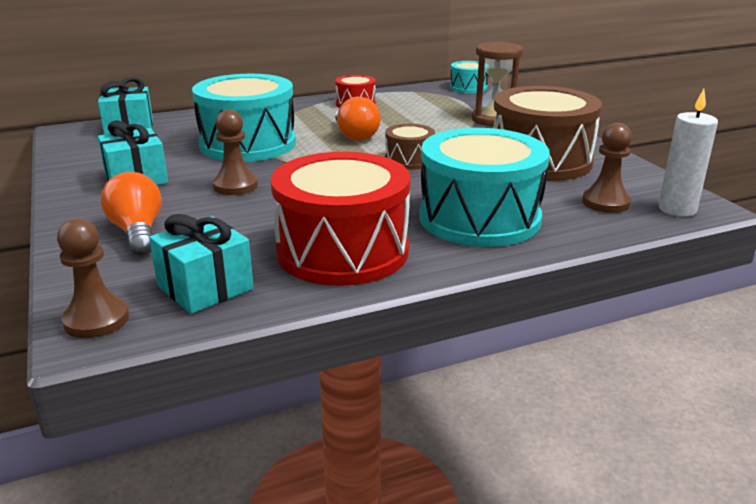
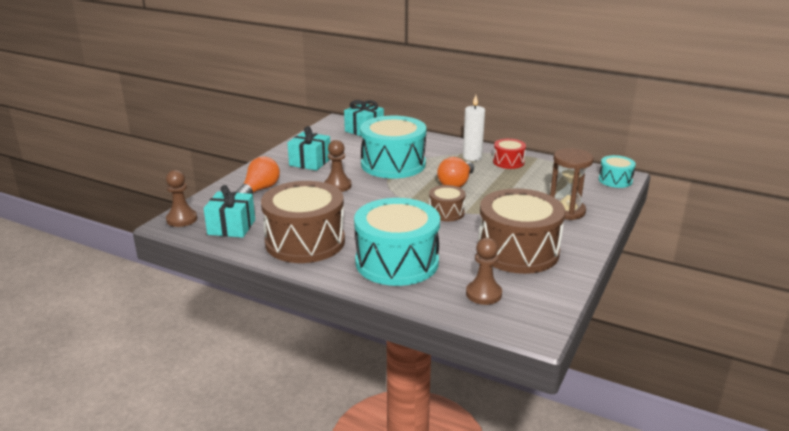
camera: 50 degrees right, 0 degrees up
(342, 251) = (305, 242): red drum -> brown drum
(677, 209) = (514, 322): white candle -> white candle (472, 157)

